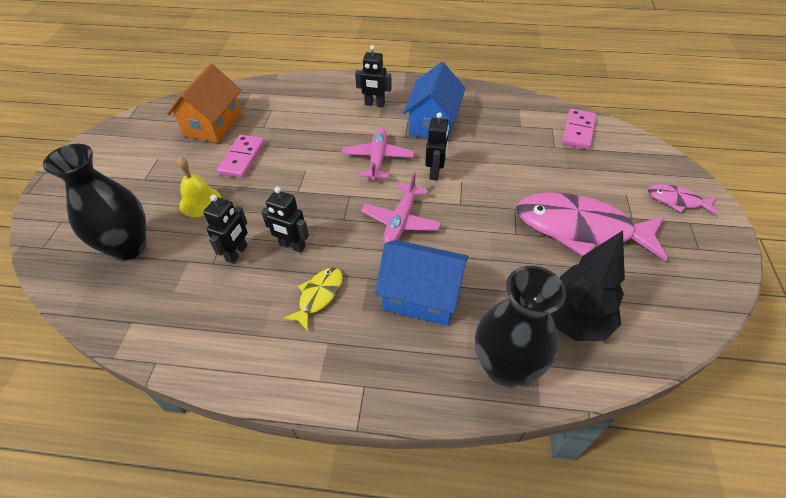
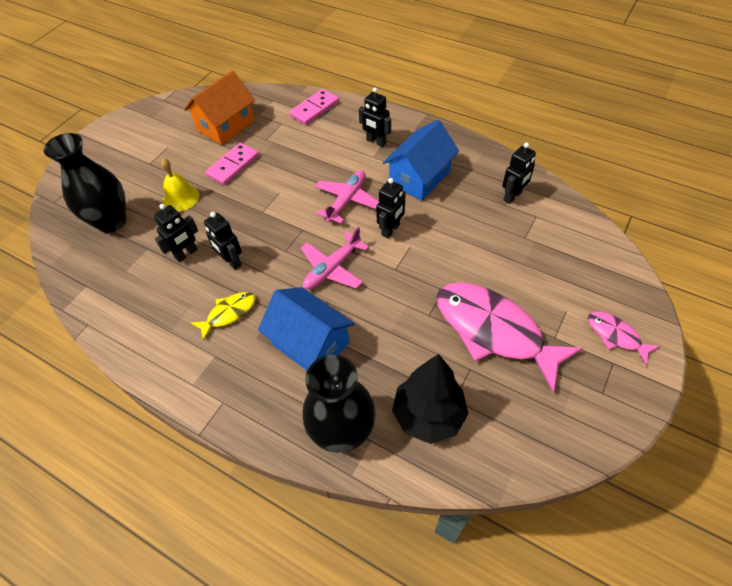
camera: 25 degrees right, 5 degrees up
(523, 118) = (512, 196): none -> black robot
(578, 131) = (561, 227): pink domino -> pink domino (314, 109)

